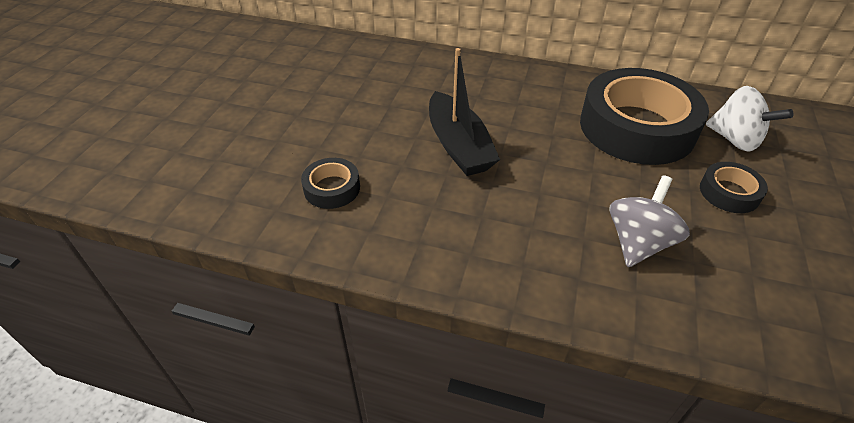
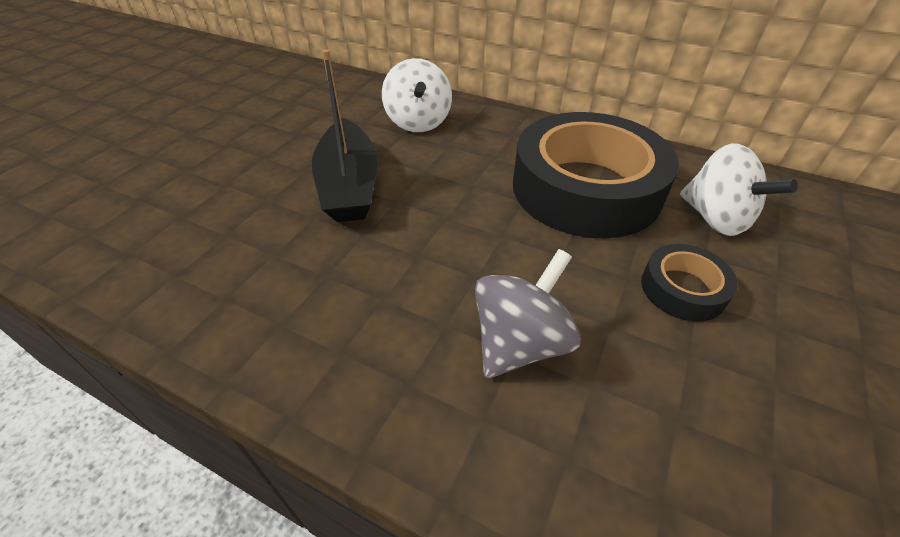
camera: 10 degrees right, 0 degrees up
(332, 188) = (168, 217): black tape -> none
(483, 85) = (418, 122): none -> white spinning top

